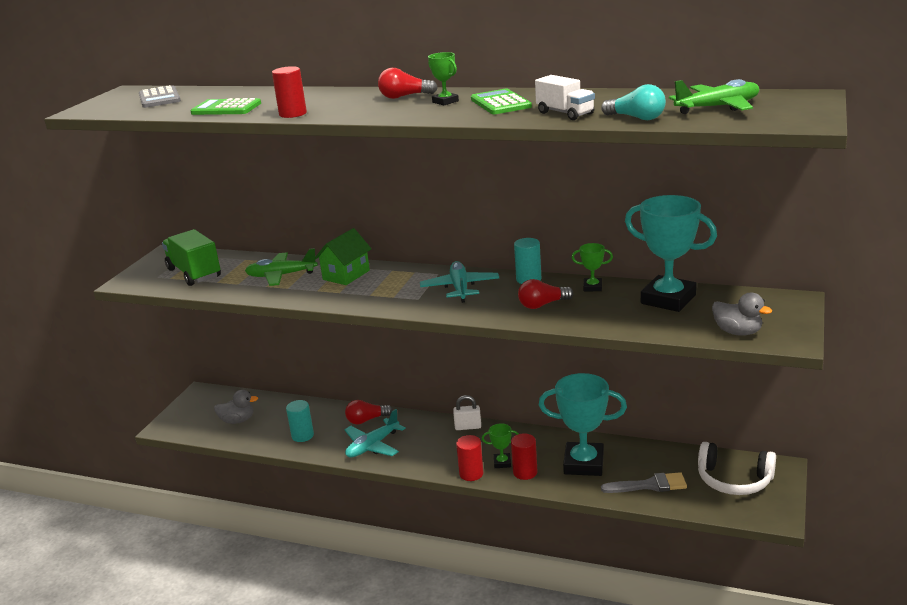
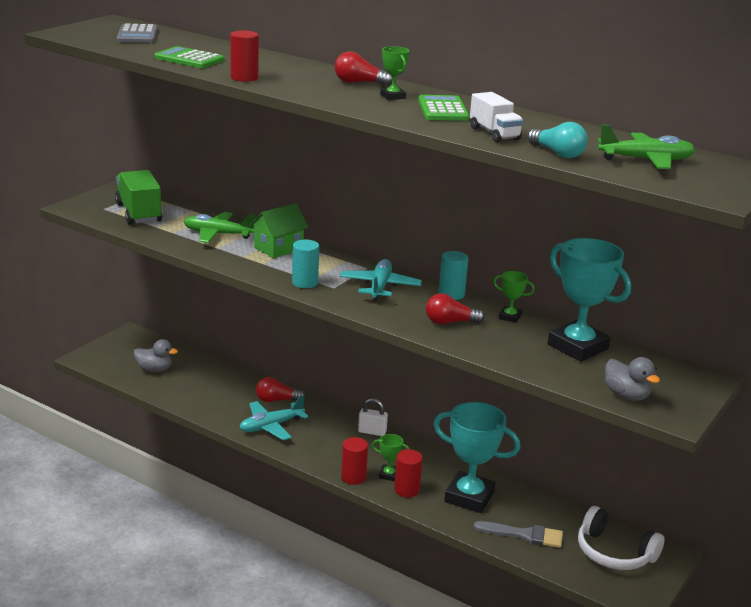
camera: 10 degrees right, 0 degrees up
(302, 436) = (209, 399): turquoise cylinder -> turquoise cylinder (305, 283)

